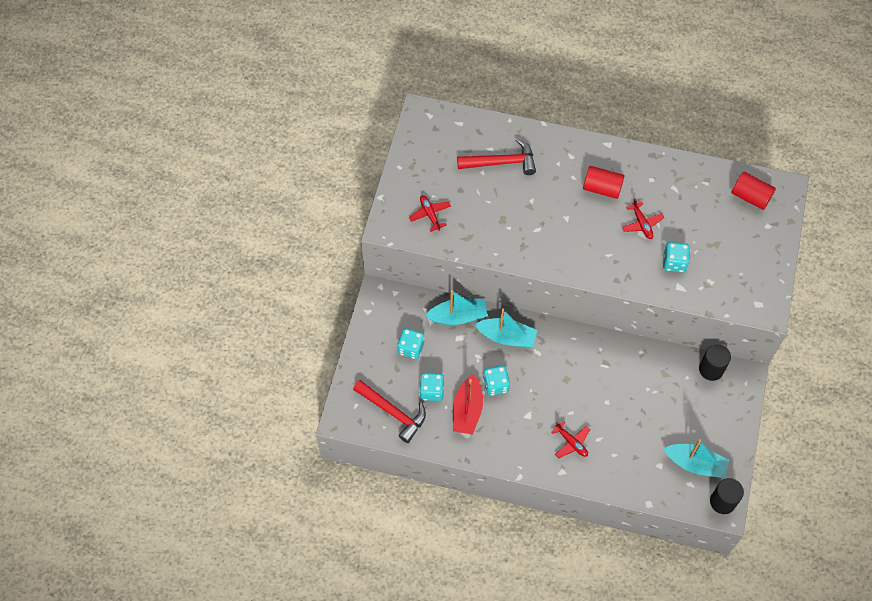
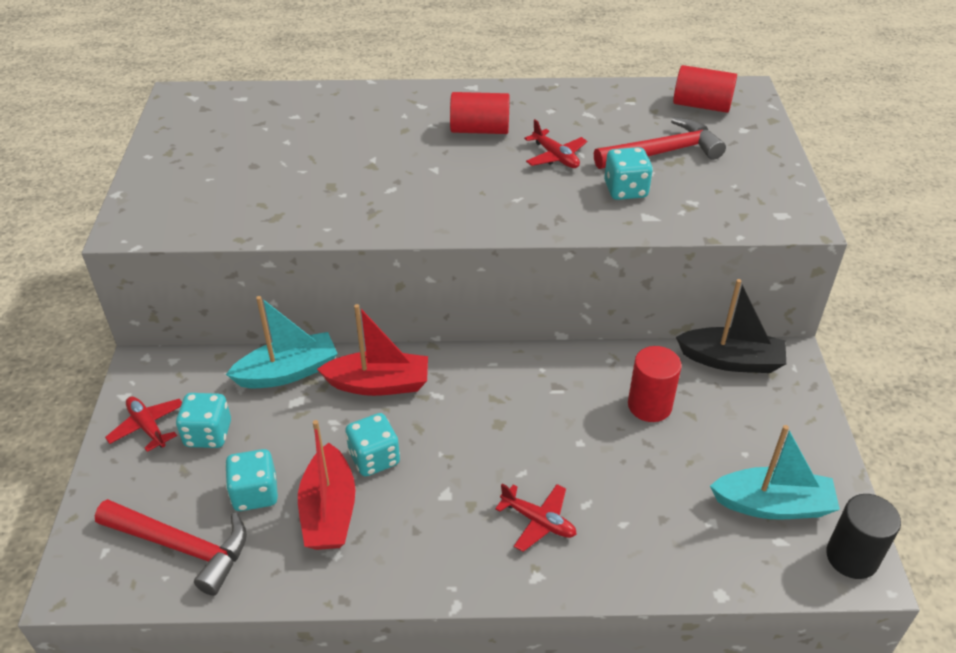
camera: 15 degrees left, 20 degrees down
(430, 214) = (205, 200): red plane -> red plane (148, 427)
(501, 162) = (315, 127): red hammer -> red hammer (663, 153)
(506, 337) = (379, 384): turquoise boat -> red boat
(653, 388) = (649, 405): none -> red cylinder
(711, 369) = (731, 360): black cylinder -> black boat

